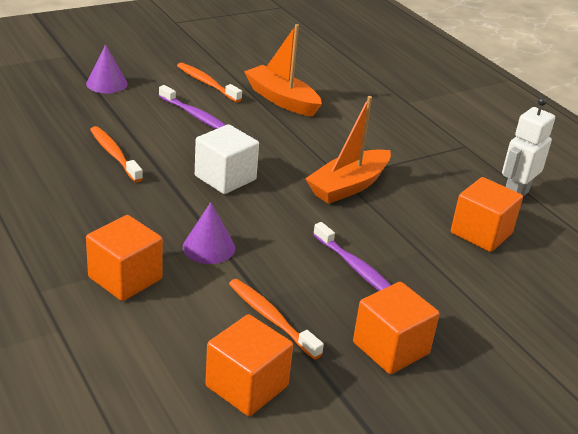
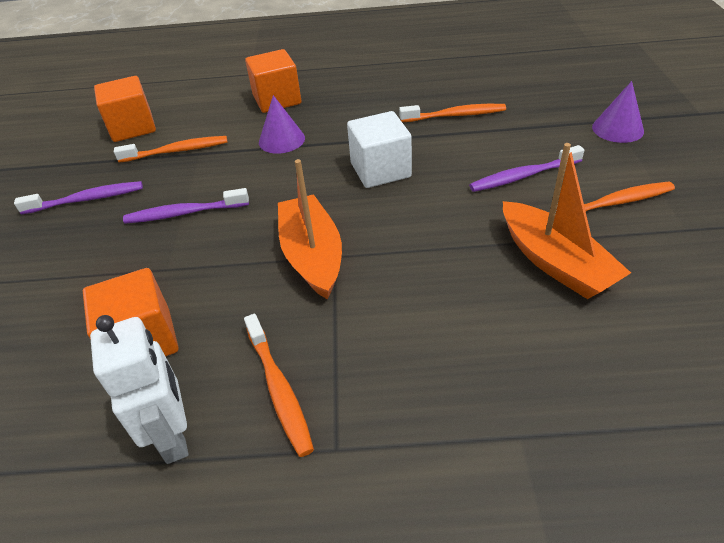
camera: 125 degrees right, 10 degrees up
(281, 100) = (555, 262): orange boat -> orange boat turned 75 degrees clockwise
(391, 348) = (86, 200): orange cube -> purple toothbrush
(455, 170) = (279, 389): none -> orange toothbrush

